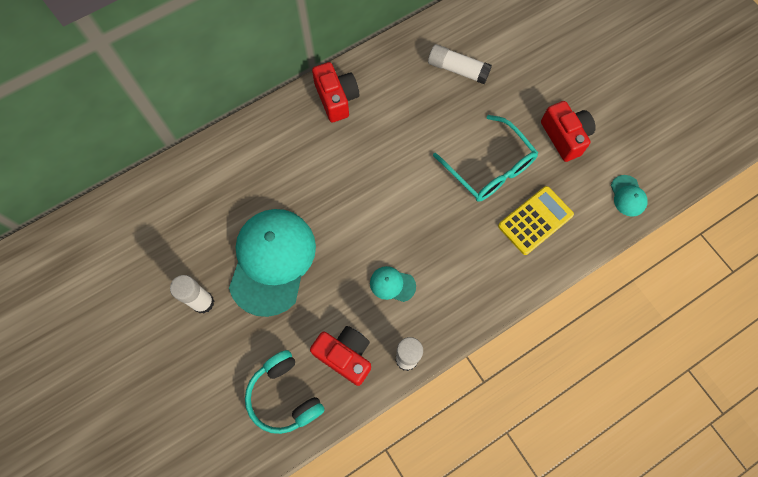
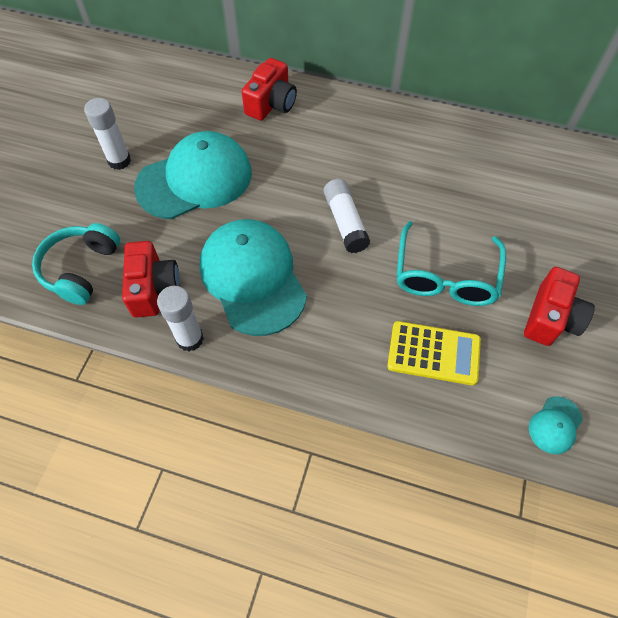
camera: 50 degrees right, 10 degrees down
(336, 99) = (383, 122): red camera -> red camera (271, 104)
(392, 284) = (253, 278): turquoise cap -> turquoise cap, size x2.40
(457, 69) = (512, 185): white glue stick -> white glue stick (345, 222)

